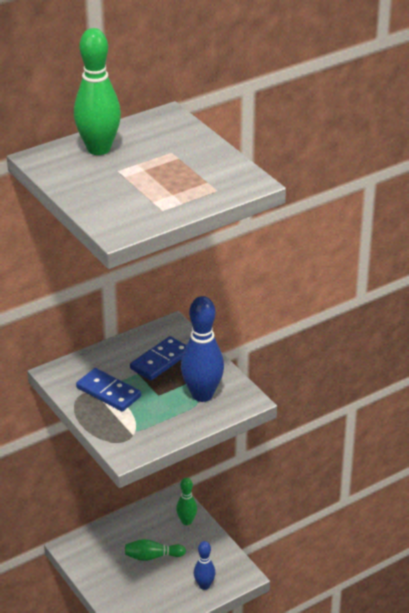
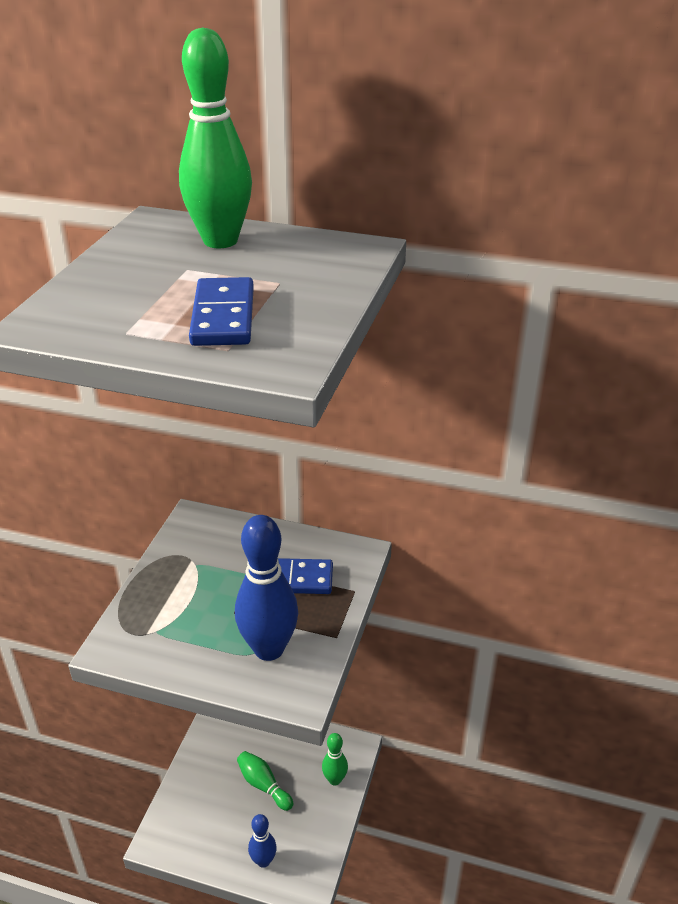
camera: 50 degrees right, 0 degrees up
(108, 392) = (200, 572): blue domino -> blue domino (223, 316)

